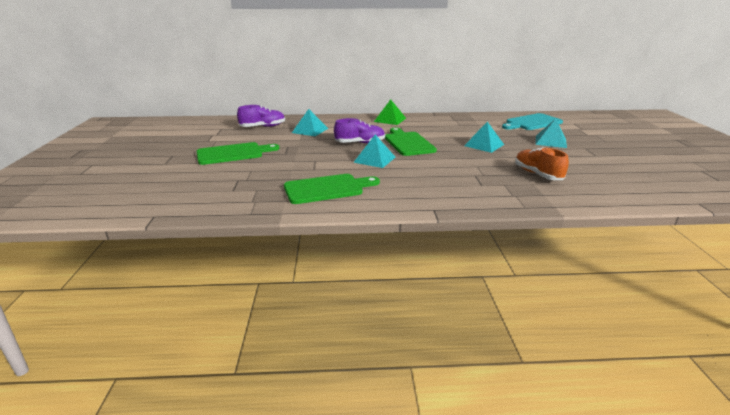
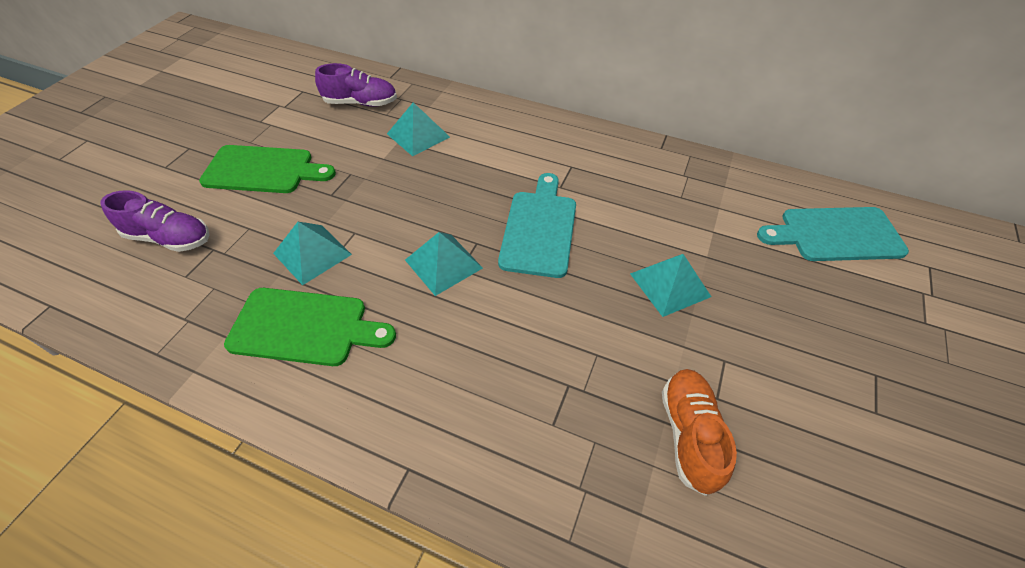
camera: 25 degrees right, 25 degrees up
(360, 143) = (462, 202): purple shoe -> purple shoe (169, 238)
(390, 120) = (570, 139): green pyramid -> none
(408, 143) = (539, 229): green cutting board -> turquoise cutting board
(550, 141) = (818, 320): turquoise pyramid -> turquoise pyramid (312, 253)

